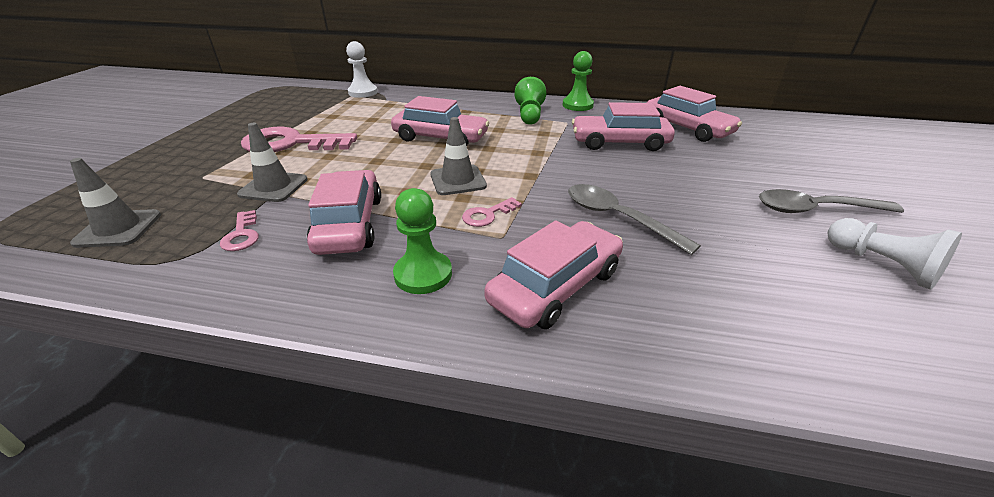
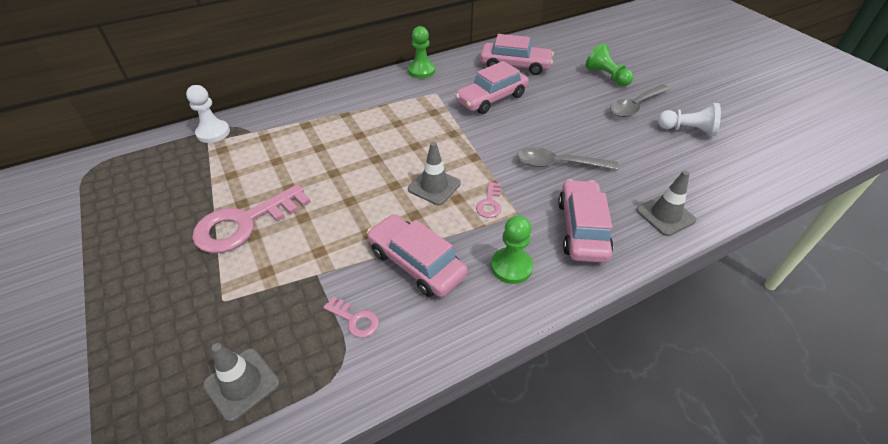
camera: 40 degrees left, 10 degrees up
(273, 187) = (307, 270): grey traffic cone -> grey traffic cone (665, 215)
(440, 138) = (365, 153): pink car -> none
(529, 115) = (400, 97): green pawn -> green pawn (606, 76)

